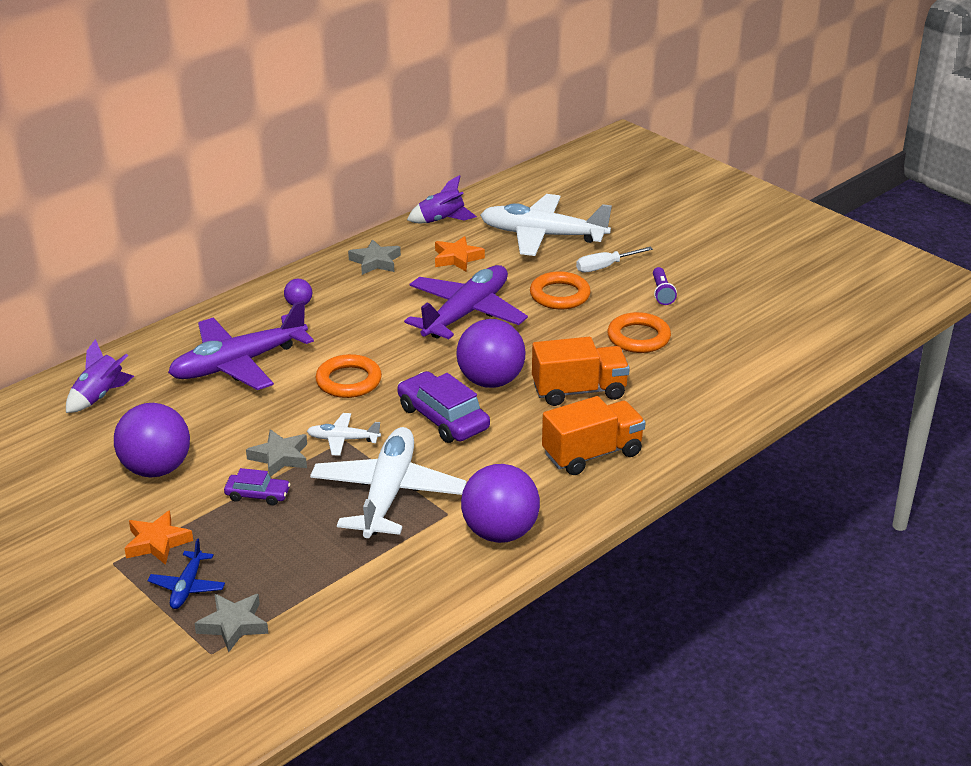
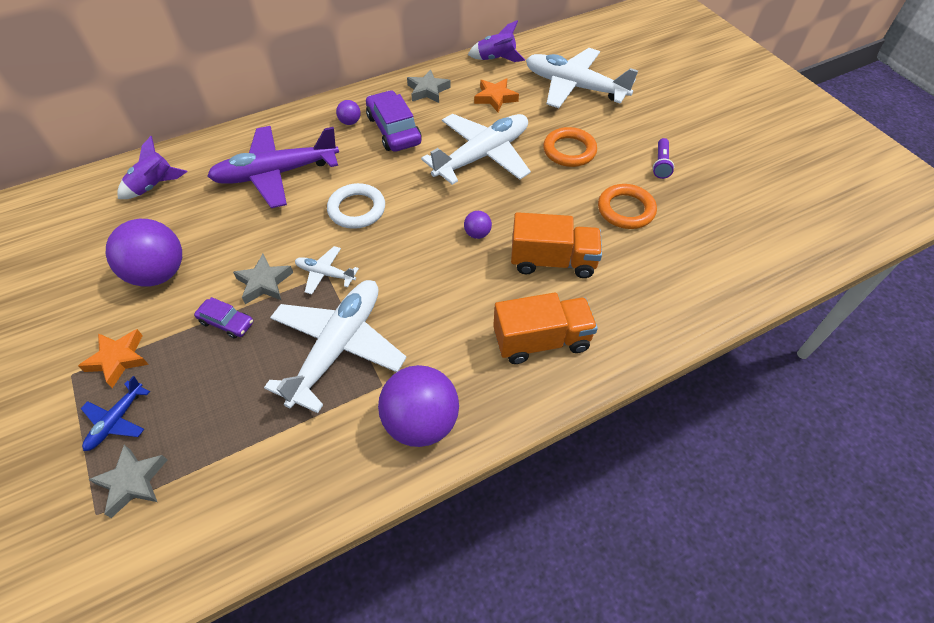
camera: 15 degrees right, 20 degrees up
(348, 381) = (357, 209): orange ring -> white ring
(443, 418) = (420, 267): purple car -> purple car (394, 130)
(466, 313) = (482, 155): purple plane -> white plane
(490, 381) = (477, 234): purple ball -> purple ball, size x0.44
(605, 267) = (618, 128): white screwdriver -> none

